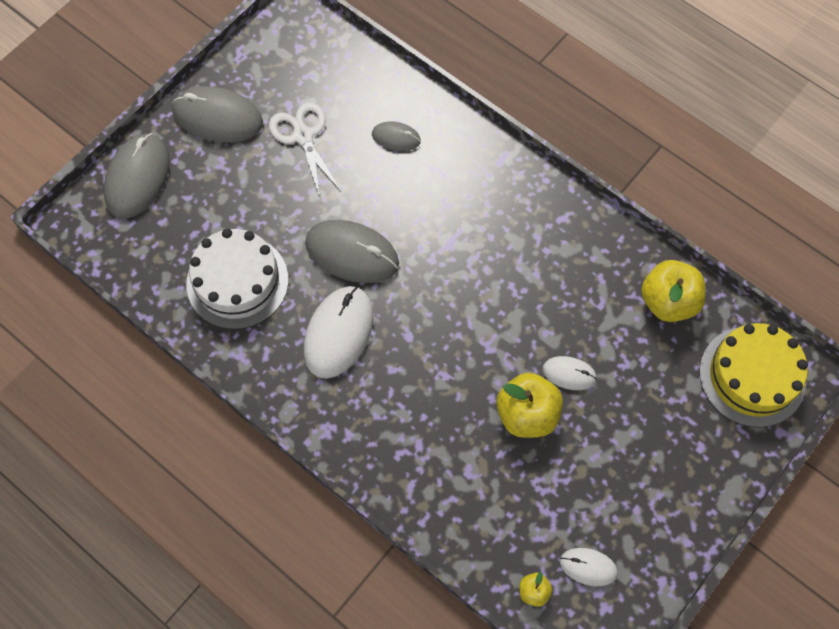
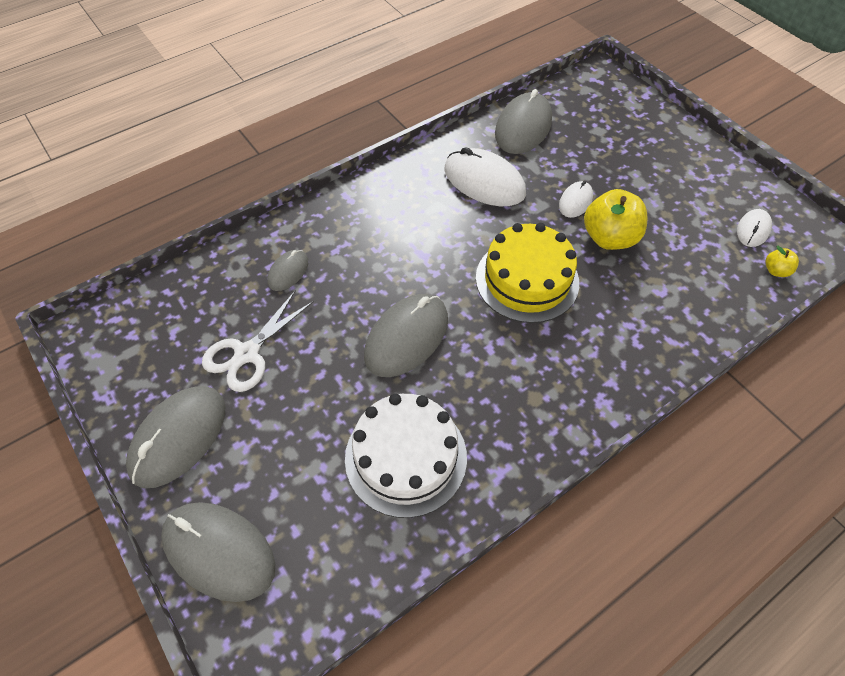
camera: 75 degrees left, 10 degrees down
(303, 136) = (247, 353): white scissors -> white scissors turned 45 degrees counterclockwise
(338, 333) = (495, 368): white mouse -> white mouse (484, 181)
(668, 301) = (523, 127): yellow apple -> grey mouse
(752, 376) = (597, 98): yellow cake -> yellow cake (527, 280)

